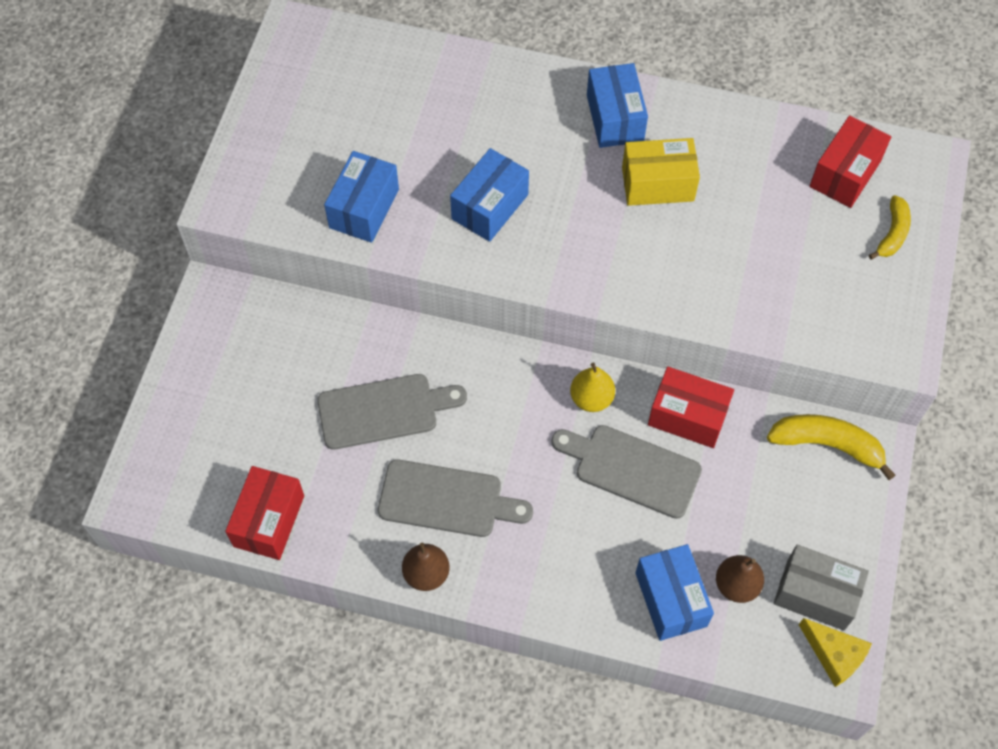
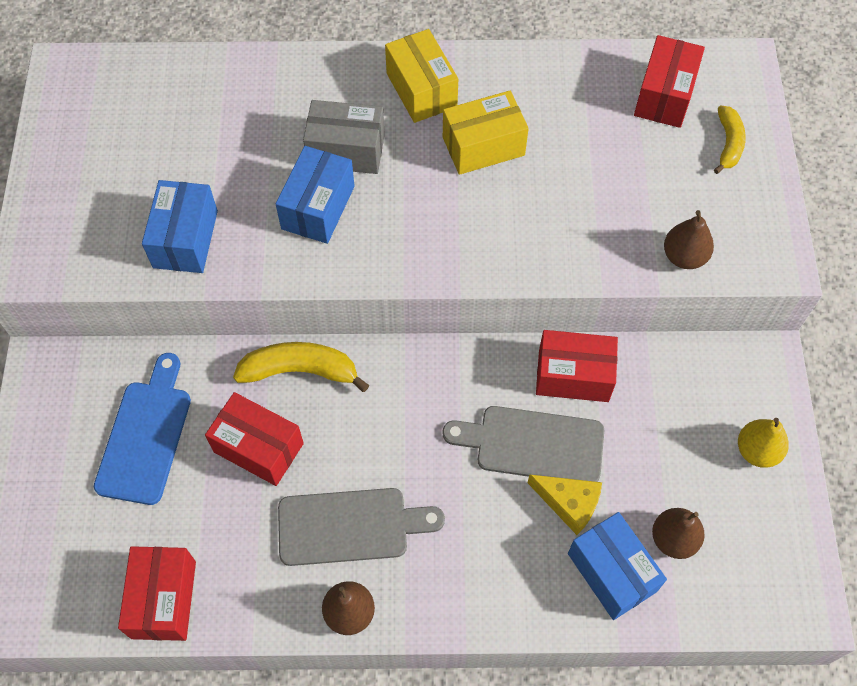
camera: 15 degrees left, 0 degrees up
(287, 376) = (146, 436): none -> blue cutting board
(383, 411) = (258, 447): grey cutting board -> red box
(591, 398) = (471, 381): yellow pear -> yellow pear (757, 450)
(615, 118) = (421, 90): blue box -> yellow box
(815, 594) = (754, 528): grey box -> grey box (346, 151)
(816, 329) = (684, 256): none -> brown pear
(827, 445) = (719, 370): yellow banana -> yellow banana (300, 371)
(834, 655) = (793, 586): yellow cheese -> yellow cheese (569, 503)

